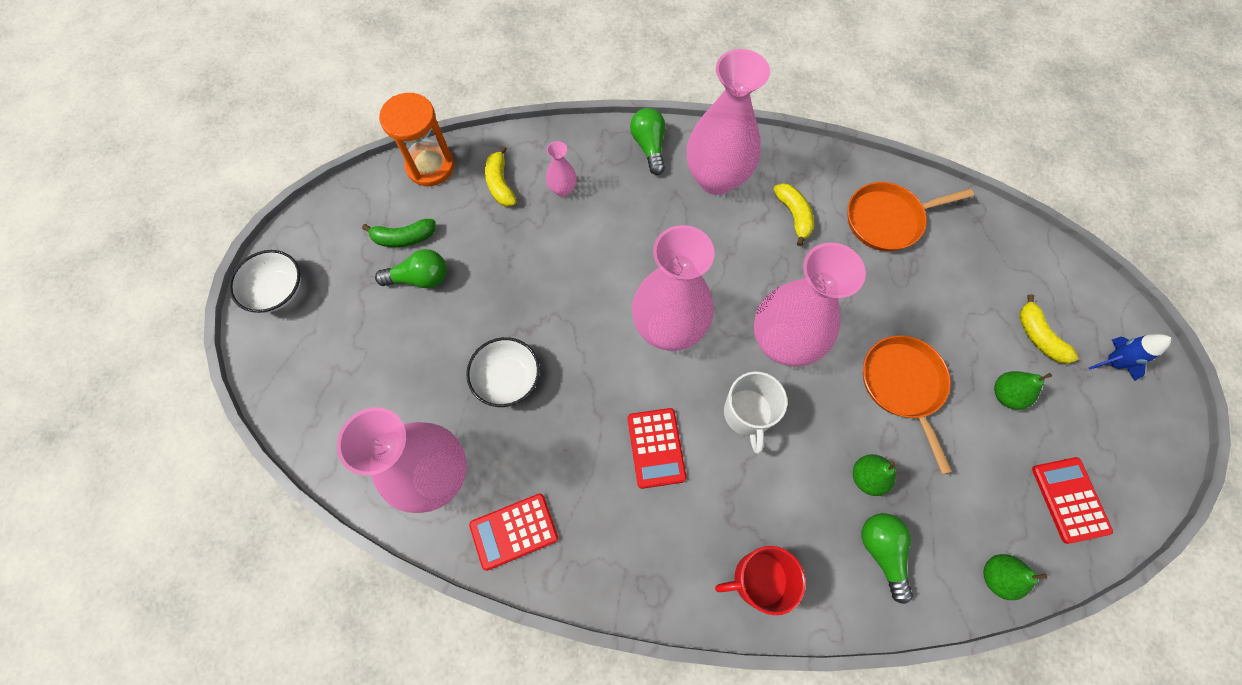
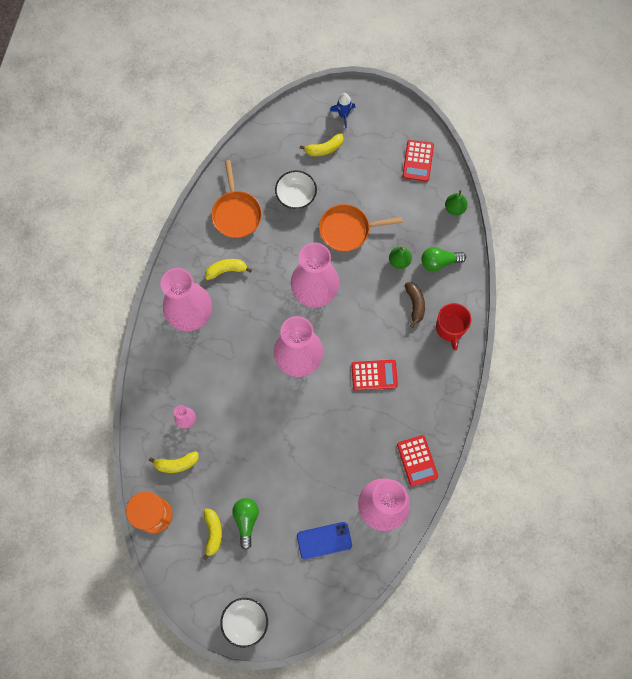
camera: 85 degrees left, 5 degrees up
(386, 389) = (324, 540): none -> blue phone
(404, 238) = (213, 533): green banana -> yellow banana
(507, 379) = (324, 462): white bowl -> white bowl (296, 195)
(649, 147) = (159, 357): green light bulb -> none
(747, 414) = (358, 320): white mug -> none
(792, 510) = (415, 304): none -> brown banana
(1006, 395) = (357, 176): green pear -> none
(1069, 499) = (418, 161): red calculator -> red calculator turned 75 degrees counterclockwise

